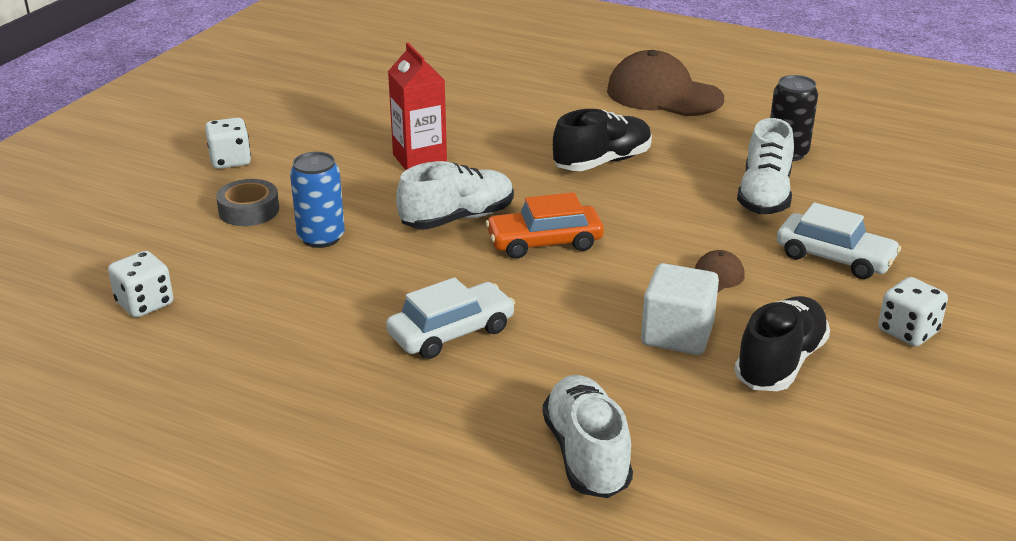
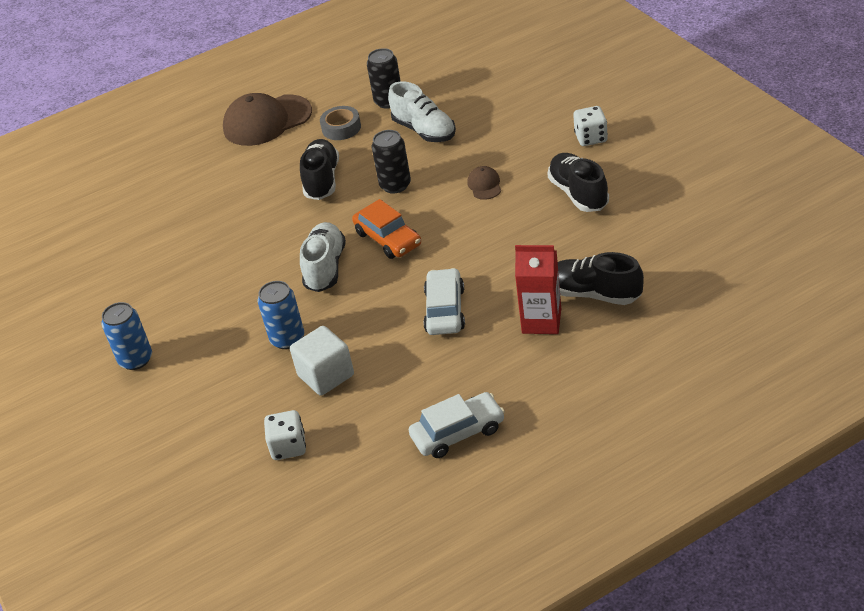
camera: 50 degrees left, 10 degrees up
(230, 160) = (136, 359): white dice -> blue can
(249, 210) = (217, 366): grey tape -> grey tape (341, 128)
(419, 159) = (234, 262): red carton -> red carton (541, 321)
(544, 242) = (388, 239): orange car -> orange car turned 60 degrees counterclockwise
(586, 455) = (594, 294): white shoe -> black shoe
(644, 212) = (395, 185): none -> black can
(677, 334) = (524, 220): white cube -> white cube (326, 375)
(834, 257) = (507, 132): white car -> white car (458, 433)

